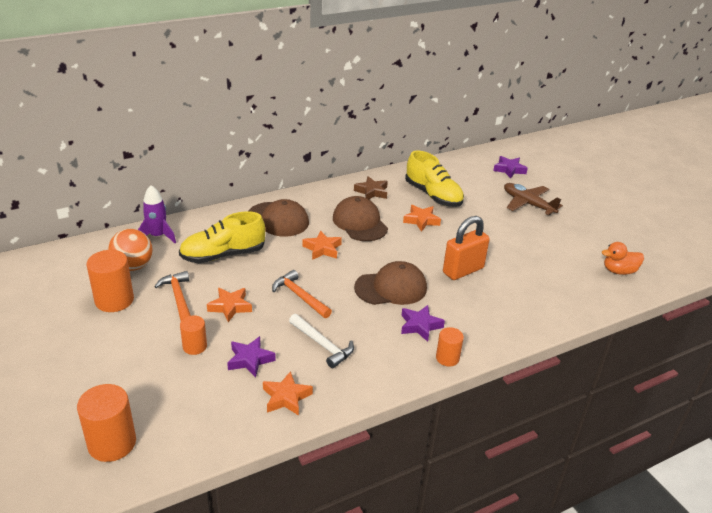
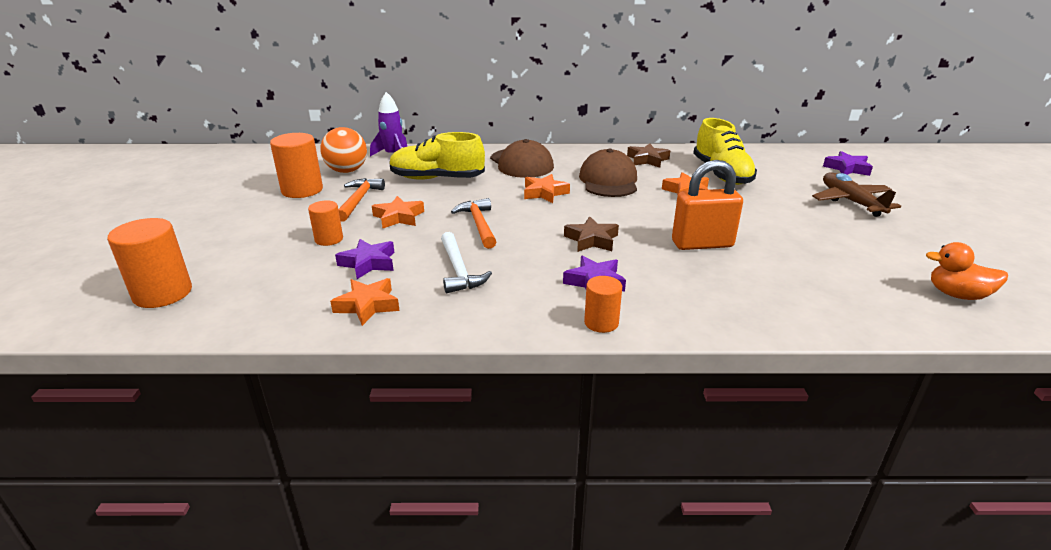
camera: 30 degrees right, 5 degrees down
(391, 288) = (592, 240): brown cap -> brown star

